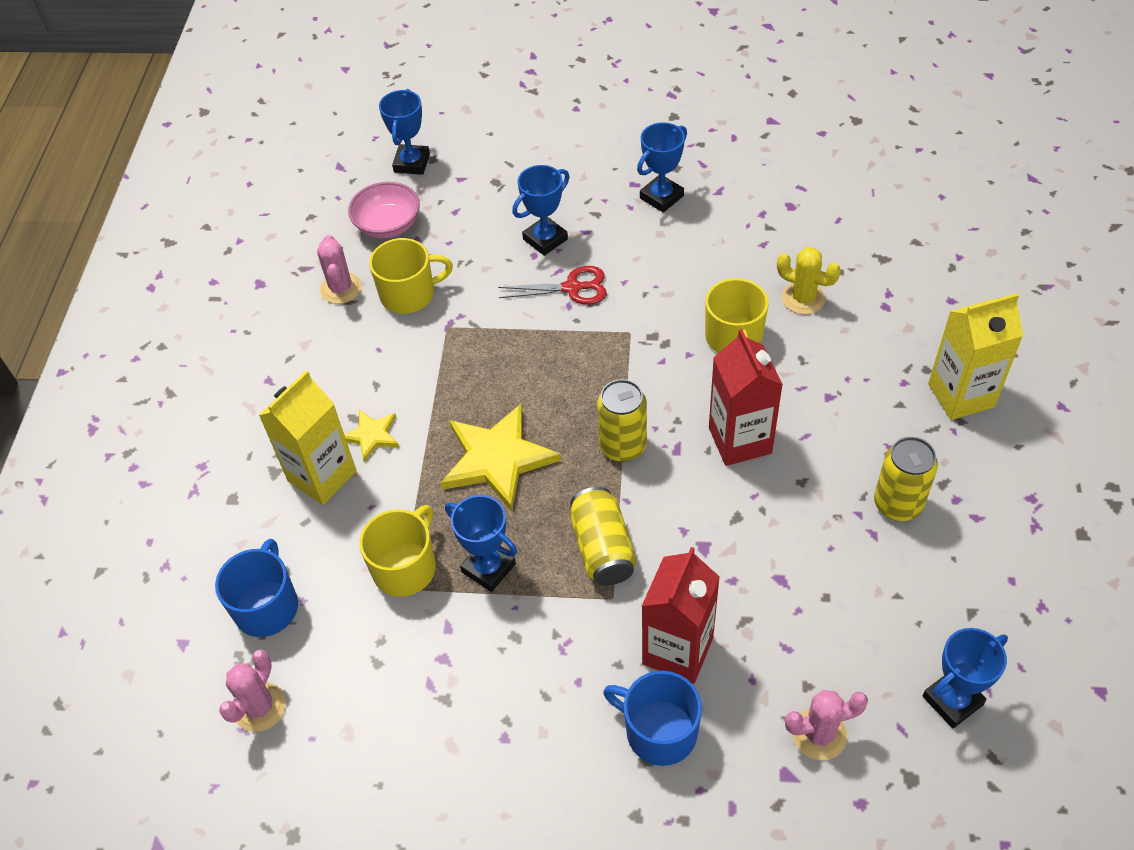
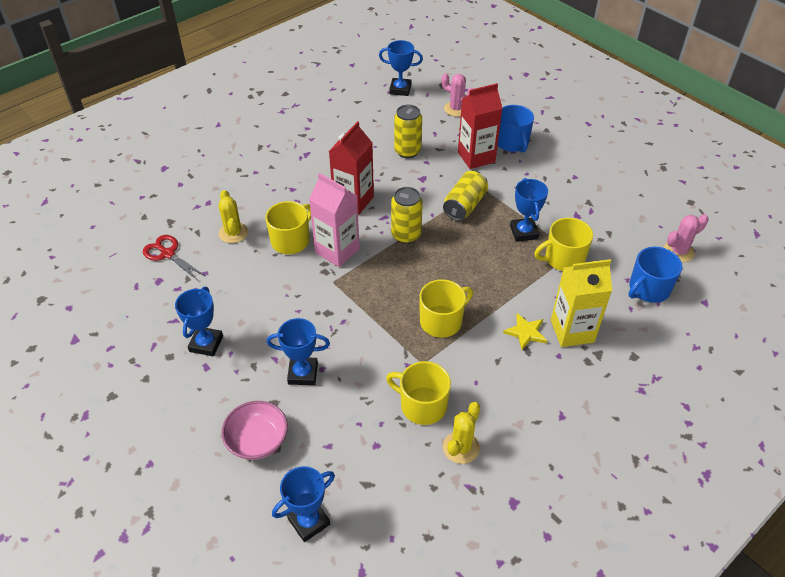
camera: 140 degrees left, 5 degrees down
(341, 288) = (461, 447): pink cactus -> yellow cactus
(388, 225) = (382, 474): pink bowl -> pink bowl (257, 440)
(471, 380) = (442, 321): none -> yellow mug
(497, 459) = (471, 273): yellow star -> none
(572, 288) = (328, 329): red scissors -> red scissors (168, 254)
(661, 197) = (206, 344): blue trophy -> blue trophy turned 75 degrees counterclockwise
(671, 366) = (337, 251): none -> pink carton
(897, 504) = (329, 140): yellow can -> yellow can (407, 151)
(961, 395) = (244, 152): yellow carton -> none

